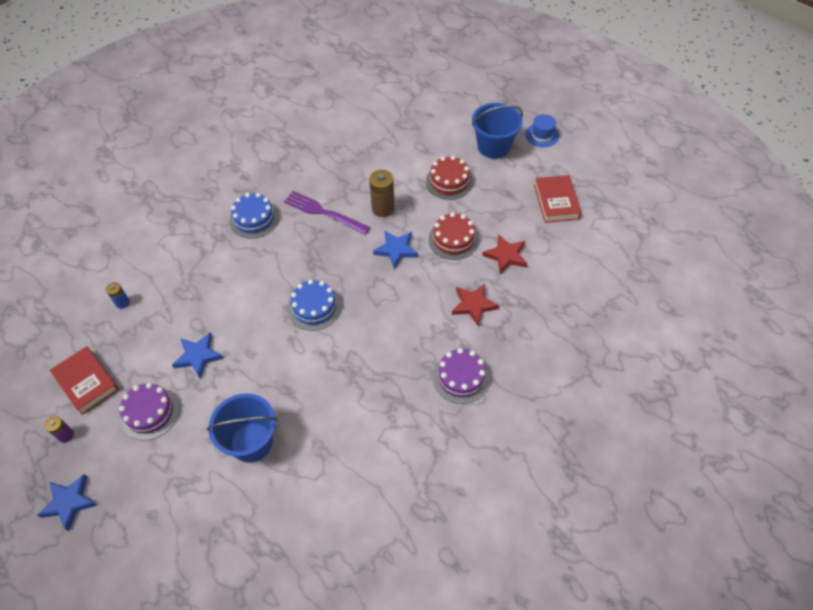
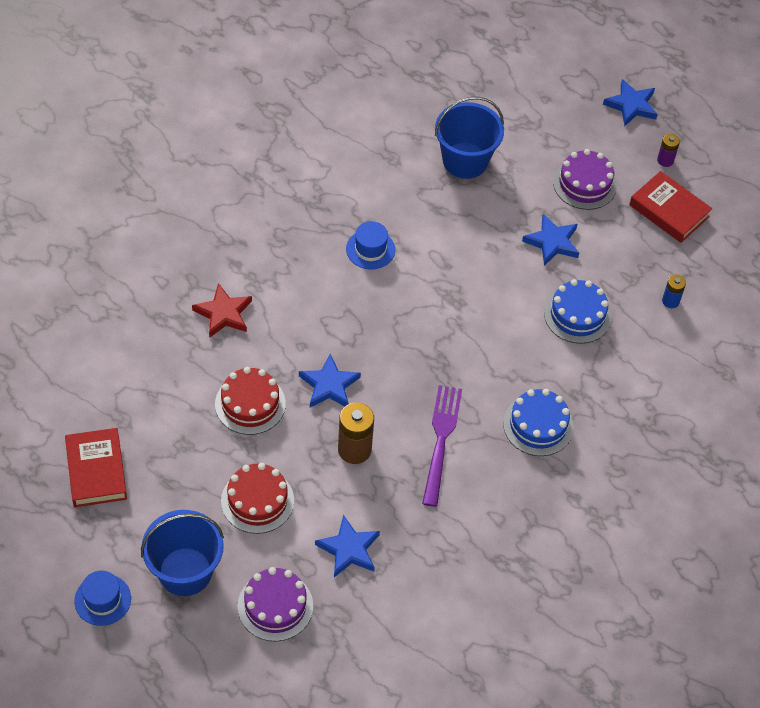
camera: 170 degrees right, 0 degrees up
(314, 307) = (426, 303): blue cake -> blue cake (577, 315)
(323, 212) = (441, 440): purple fork -> purple fork turned 105 degrees counterclockwise
(352, 355) = (370, 249): none -> blue hat
(393, 154) = (349, 549): none -> blue star
(461, 377) = (240, 230): purple cake -> purple cake (275, 606)
(506, 256) = (177, 382): red star -> none

